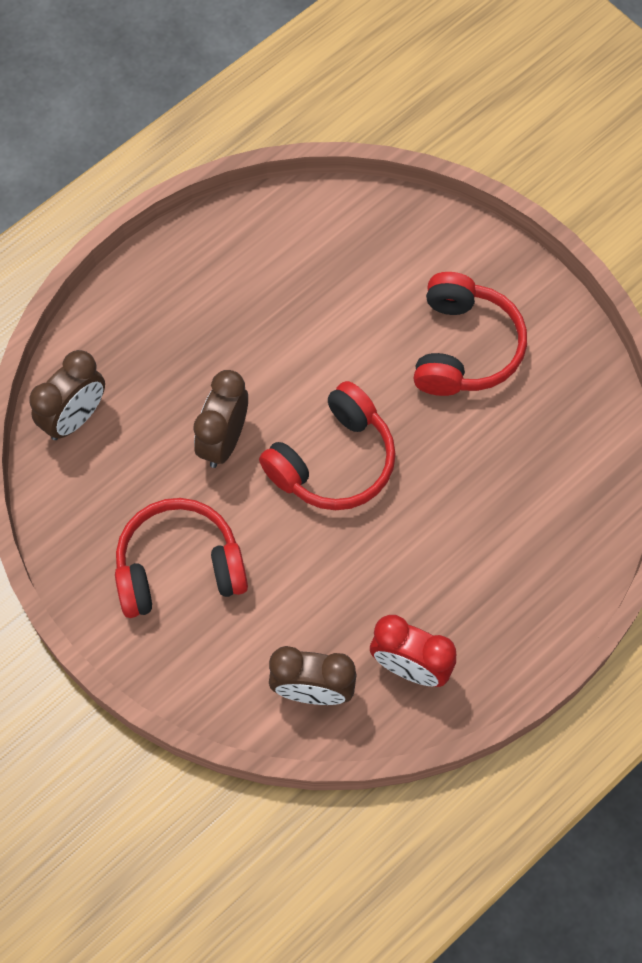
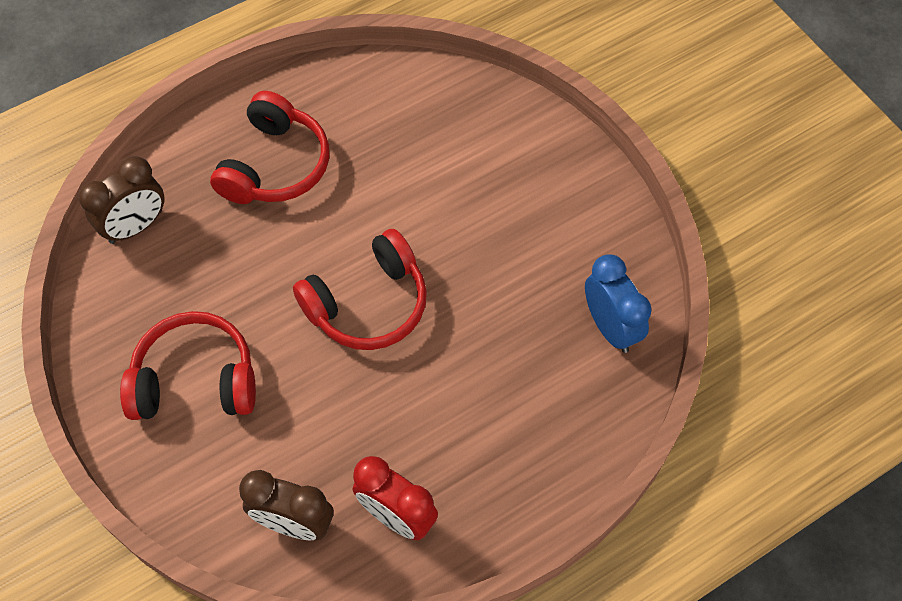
camera: 10 degrees right, 5 degrees down
(224, 440) = (268, 268): brown clock -> none
(464, 347) = (517, 219): red headphones -> red headphones (275, 165)
(579, 445) = (610, 327): none -> blue clock

